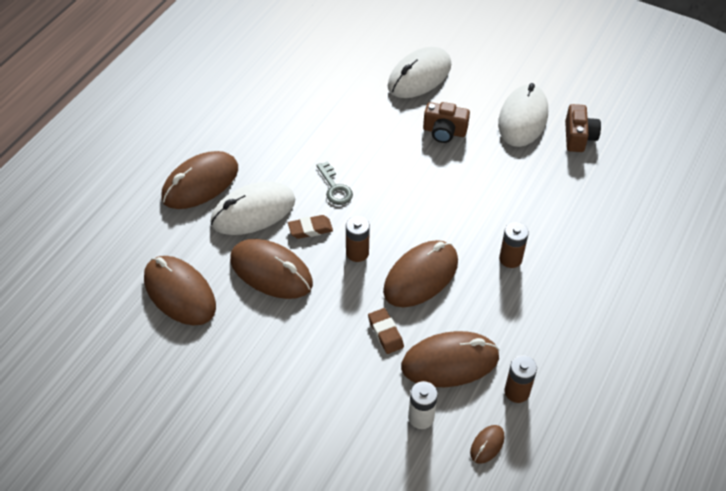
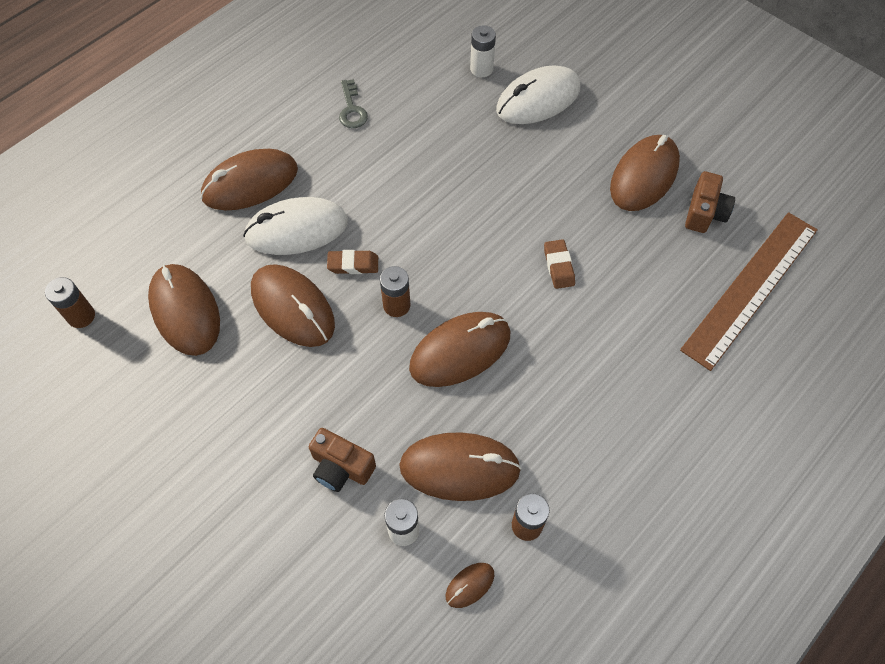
camera: 15 degrees right, 10 degrees up
(335, 188) = (397, 219): grey key -> grey key (351, 109)
(365, 61) = (481, 69): none -> white battery
(385, 333) = (397, 413): brown eraser -> brown eraser (558, 266)
(444, 131) = (545, 174): brown camera -> brown camera (341, 467)
(510, 259) = (573, 352): brown battery -> brown battery (81, 316)
(523, 119) = (644, 176): white mouse -> brown mouse
(631, 185) = (751, 288): none -> brown ruler

